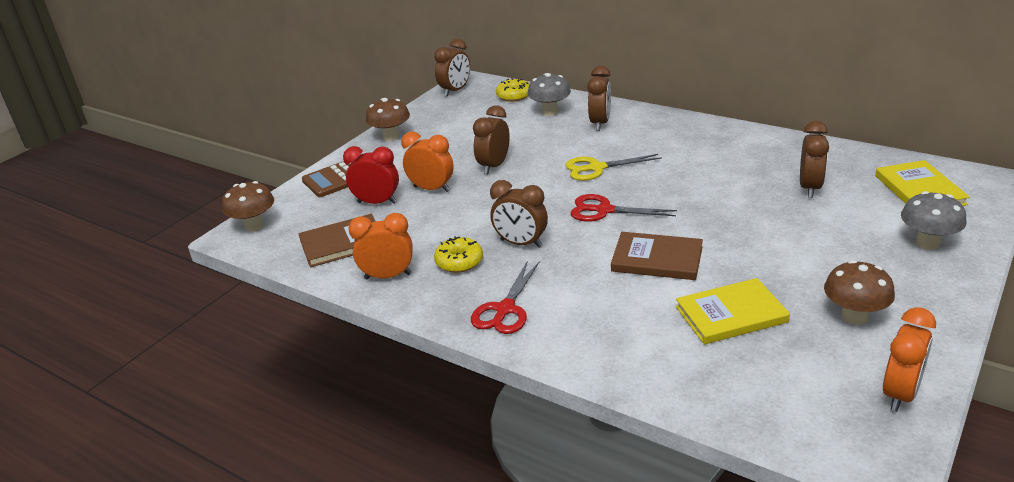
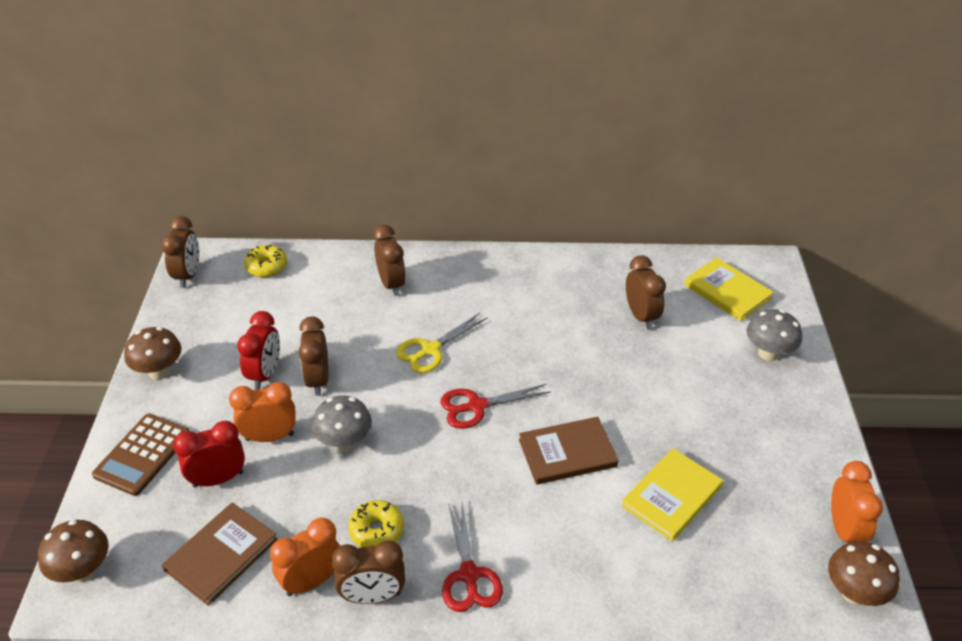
camera: 35 degrees left, 10 degrees up
(459, 154) = (265, 374): none -> red clock
(521, 243) = (424, 481): brown clock -> brown clock (372, 596)
(550, 112) = (325, 281): grey mushroom -> grey mushroom (344, 442)
(854, 317) = (765, 459): brown mushroom -> brown mushroom (854, 593)

